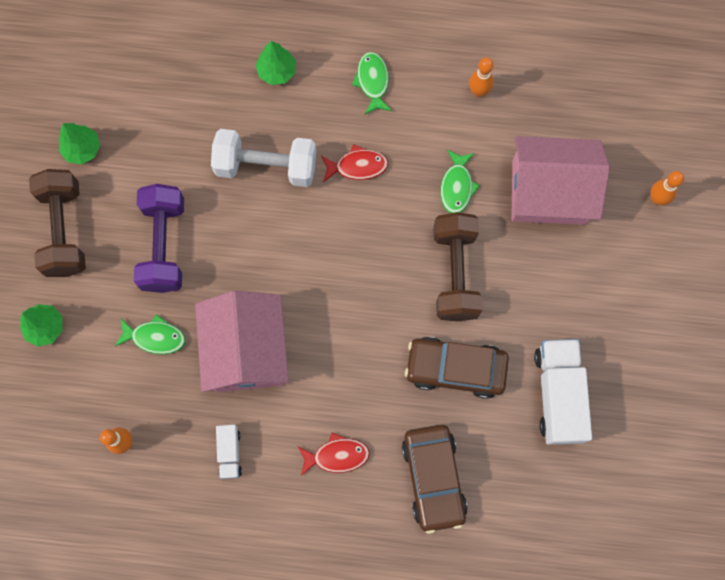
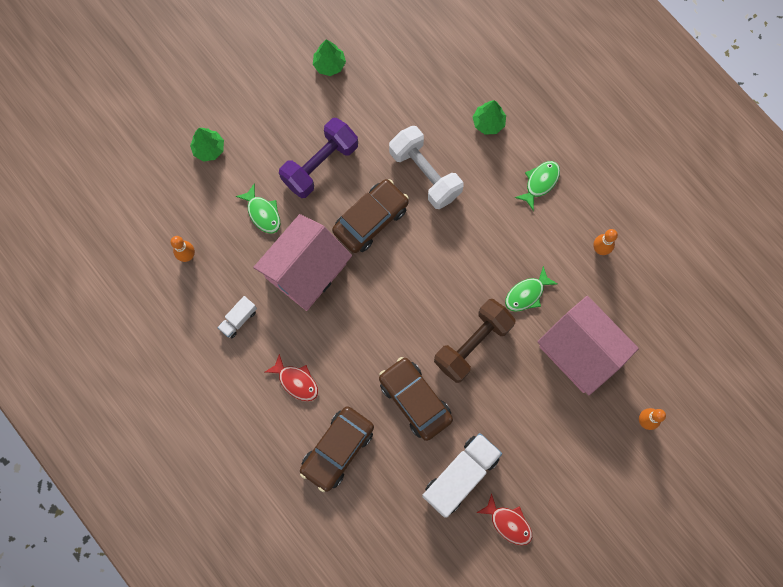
camera: 45 degrees right, 0 degrees up
(64, 230) = (273, 102): brown dumbbell -> none
(258, 250) = (370, 219): none -> brown car
(357, 166) = (479, 225): red fish -> red fish (508, 523)

